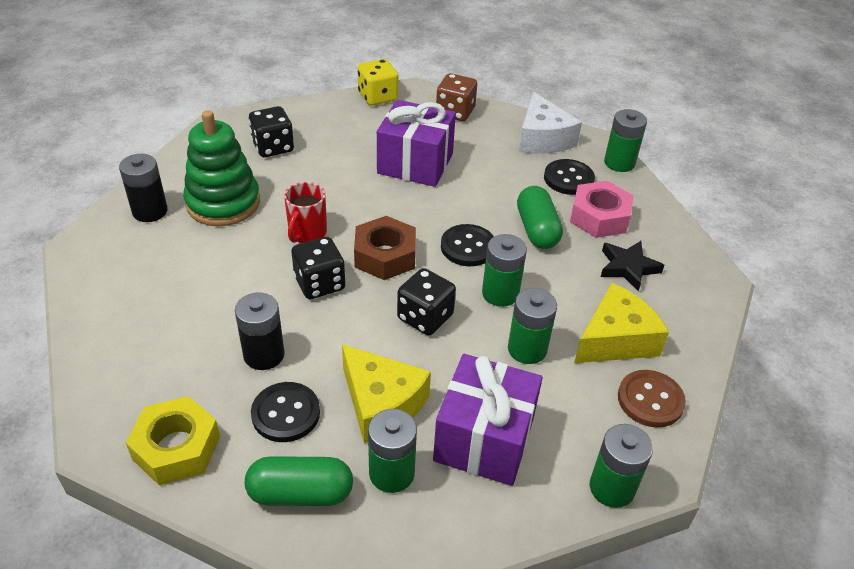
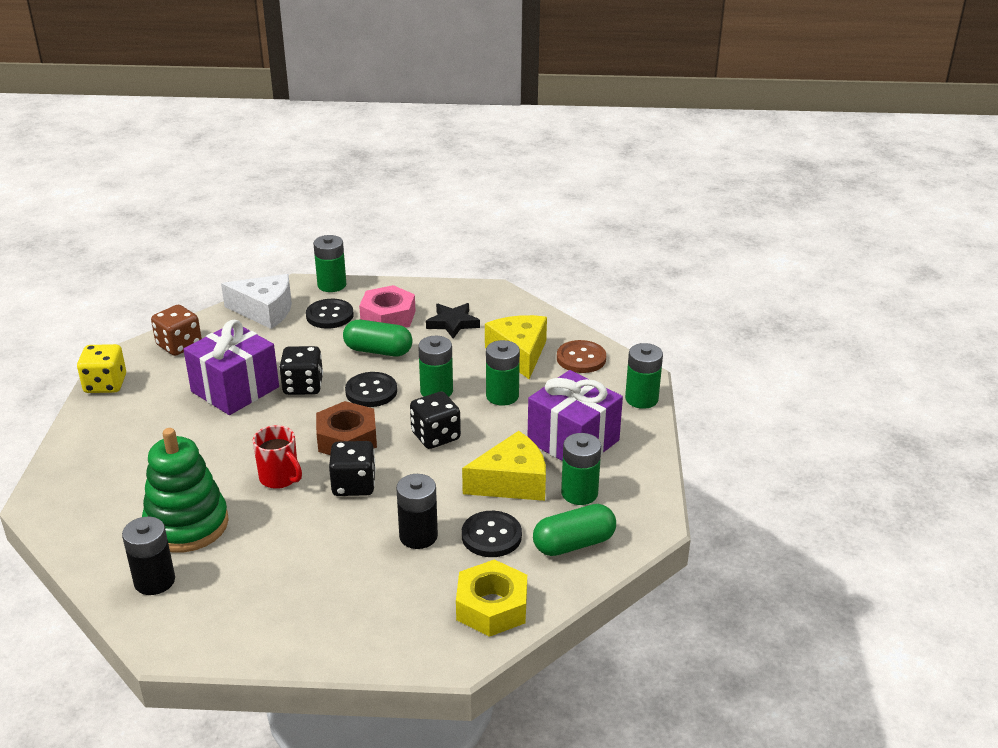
camera: 65 degrees left, 10 degrees down
(273, 147) = (123, 473): black dice -> black dice (303, 386)
(300, 493) = (573, 544): green capsule -> green capsule turned 45 degrees clockwise

